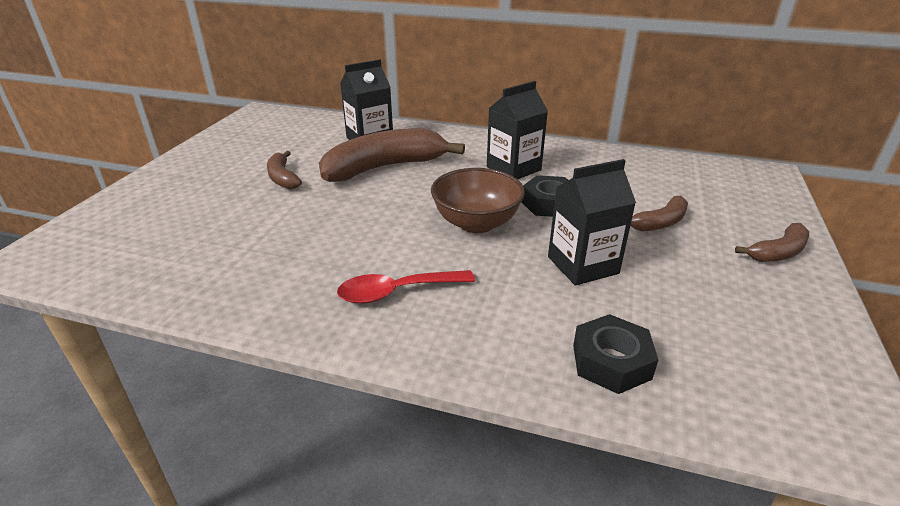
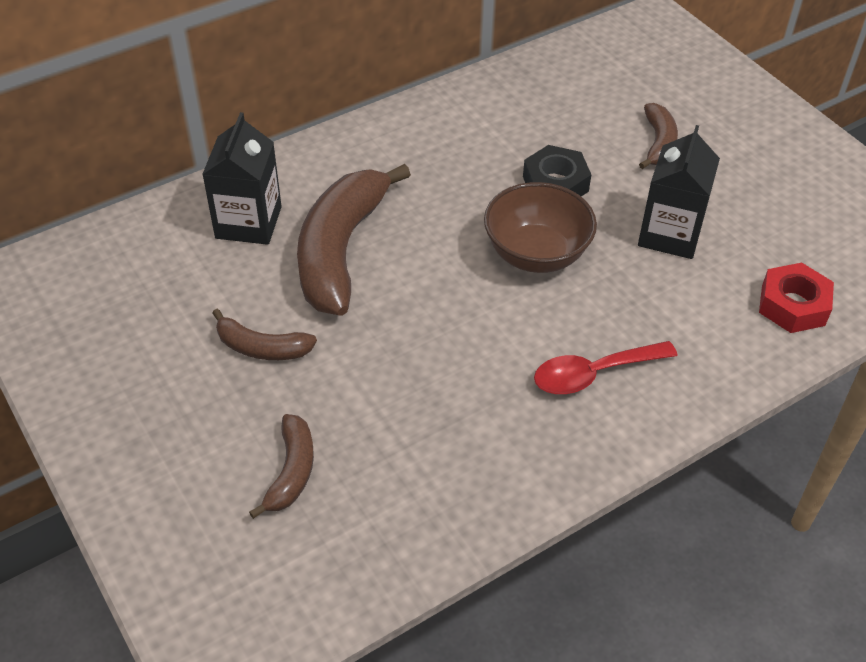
camera: 50 degrees left, 15 degrees up
(397, 292) = (593, 374): red spoon -> red spoon turned 45 degrees clockwise
(513, 168) = (461, 159): black carton -> none
(611, 362) = (793, 305): black nut -> red nut
(778, 252) = (761, 117): brown banana -> brown banana (291, 472)

